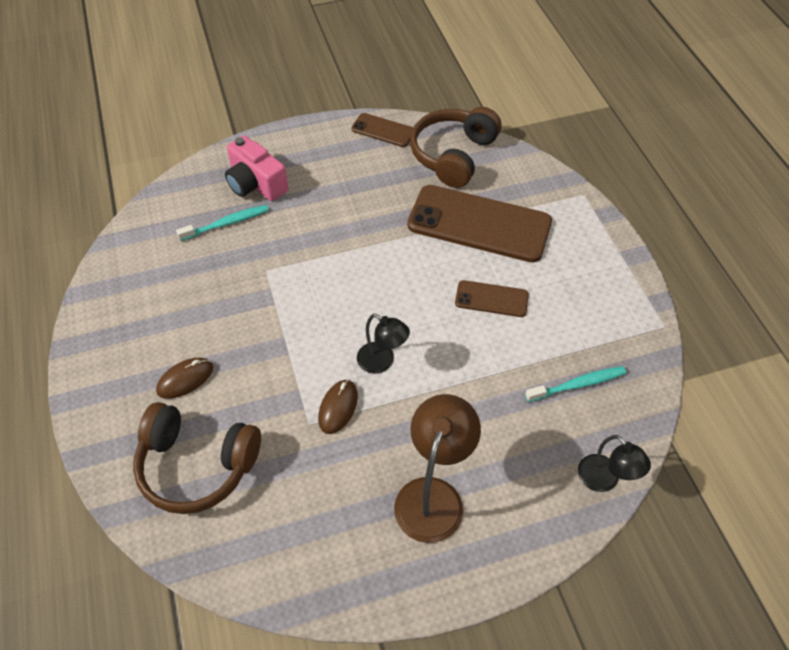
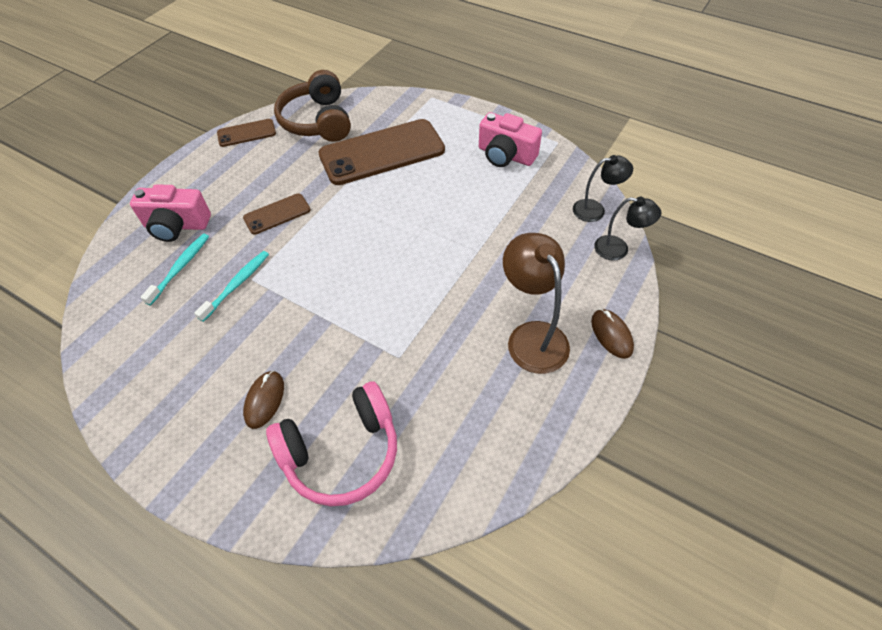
camera: 40 degrees left, 0 degrees up
(197, 466) = (342, 453): brown headphones -> pink headphones
(338, 407) = (408, 331): brown mouse -> brown mouse (611, 335)
(382, 362) = (408, 280): black lamp -> black lamp (595, 210)
(491, 299) = (439, 192): brown phone -> brown phone (277, 214)
(577, 384) = (545, 207): turquoise toothbrush -> turquoise toothbrush (236, 285)
(594, 304) = (506, 155): none -> pink camera

